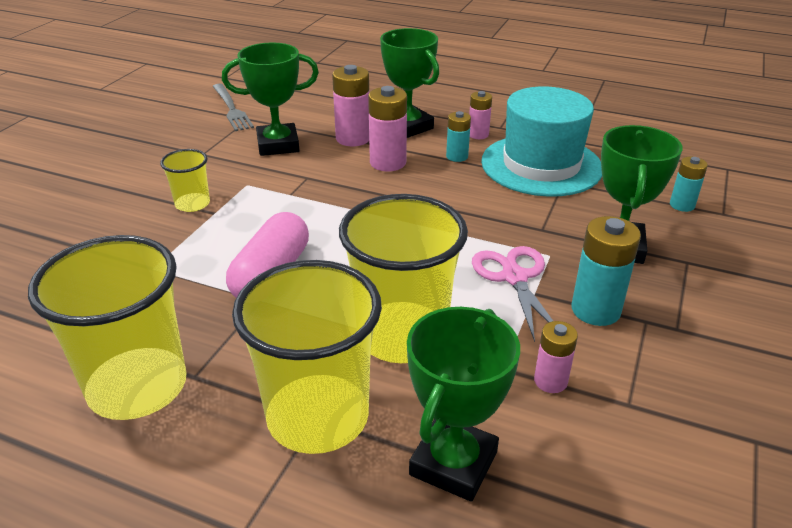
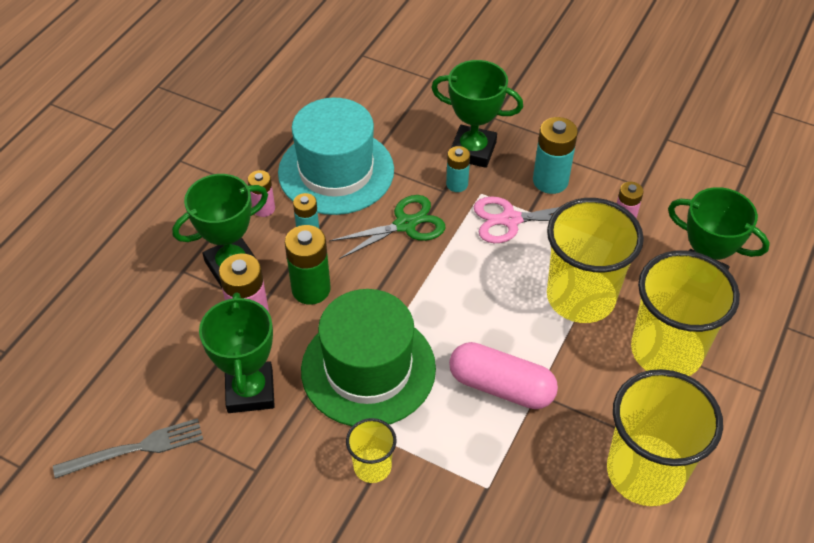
camera: 85 degrees left, 15 degrees up
(298, 196) = (368, 369): none -> green hat
(388, 163) = (311, 289): pink battery -> green battery
(483, 207) = (405, 224): none -> green scissors
(682, 205) = (416, 98): turquoise battery -> turquoise battery (457, 184)

